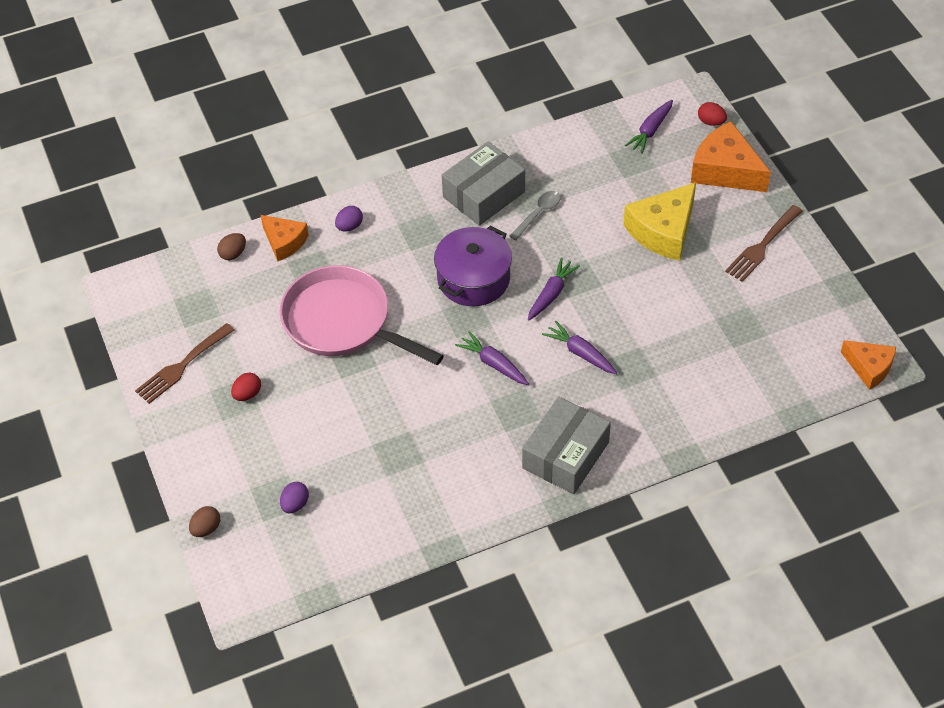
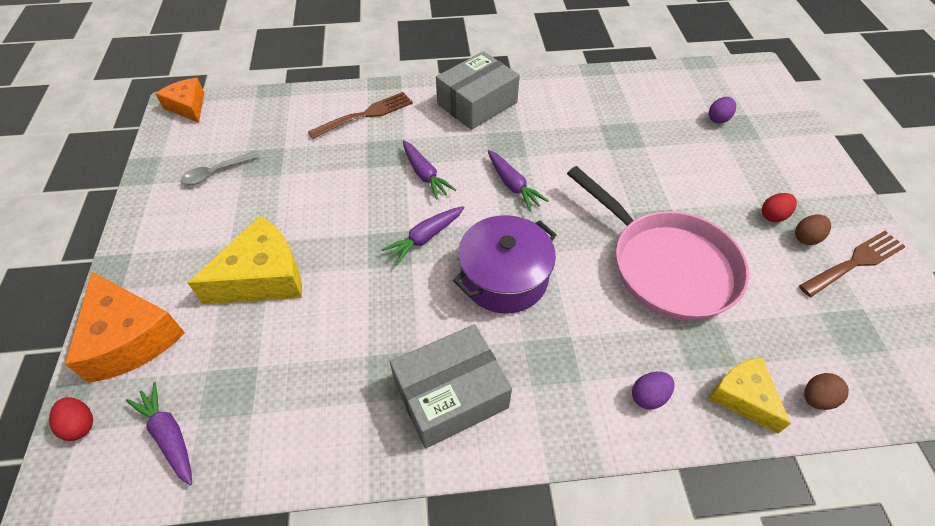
camera: 165 degrees left, 0 degrees up
(206, 528) = (797, 119): brown egg -> brown egg (806, 238)
(284, 242) = (743, 397): orange cheese -> yellow cheese
(538, 214) = (393, 342): grey spoon -> grey spoon (216, 172)
(650, 131) = (169, 436): purple carrot -> purple carrot turned 90 degrees counterclockwise
(762, 245) = (175, 231): brown fork -> brown fork (365, 115)

